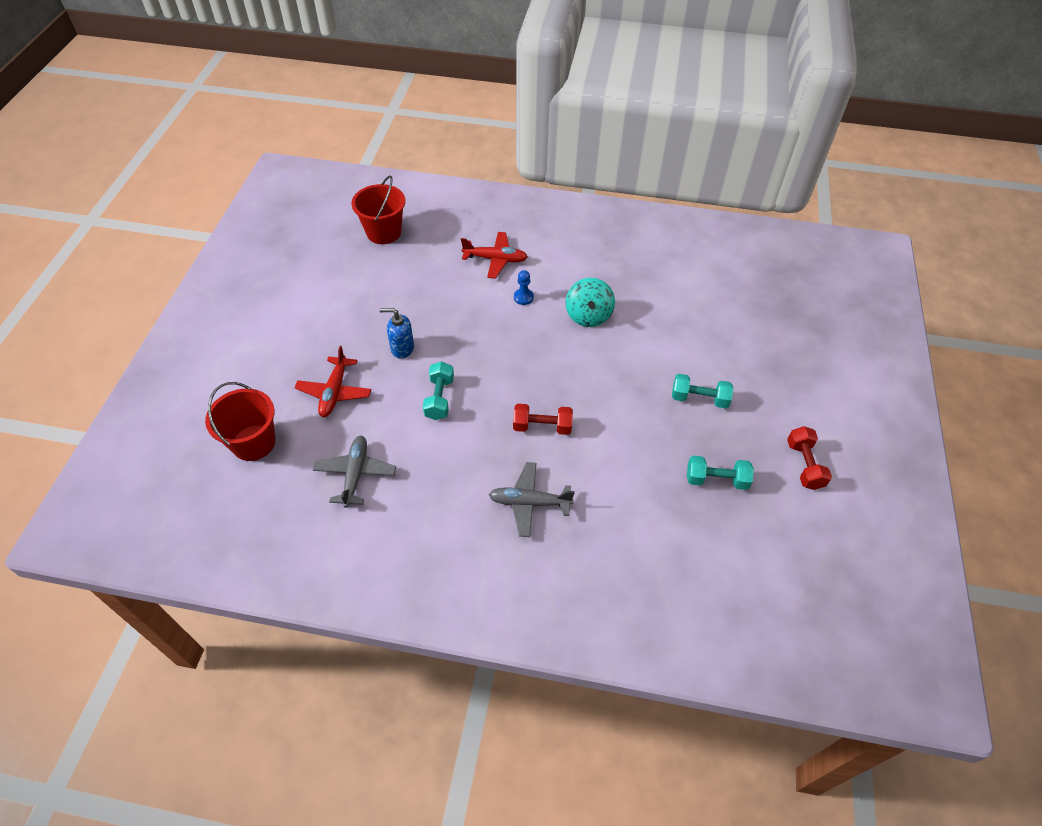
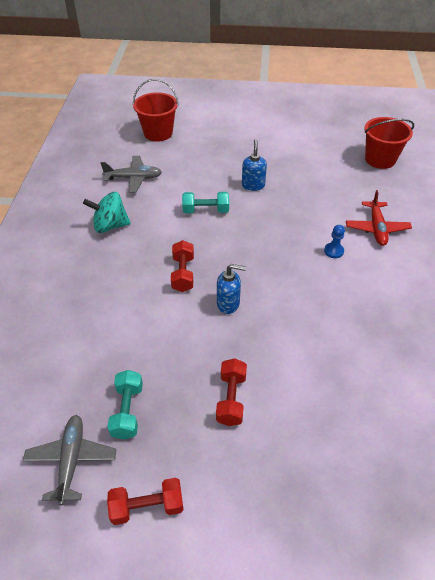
camera: 85 degrees right, 5 degrees down
(334, 392) = (204, 159): red plane -> none
(529, 503) = (106, 270): grey plane -> grey plane (71, 460)
(588, 316) = (325, 300): turquoise spinning top -> turquoise spinning top (110, 226)
(588, 390) = (228, 303): none -> blue soap dispenser
(699, 398) = (231, 398): turquoise dumbbell -> red dumbbell

